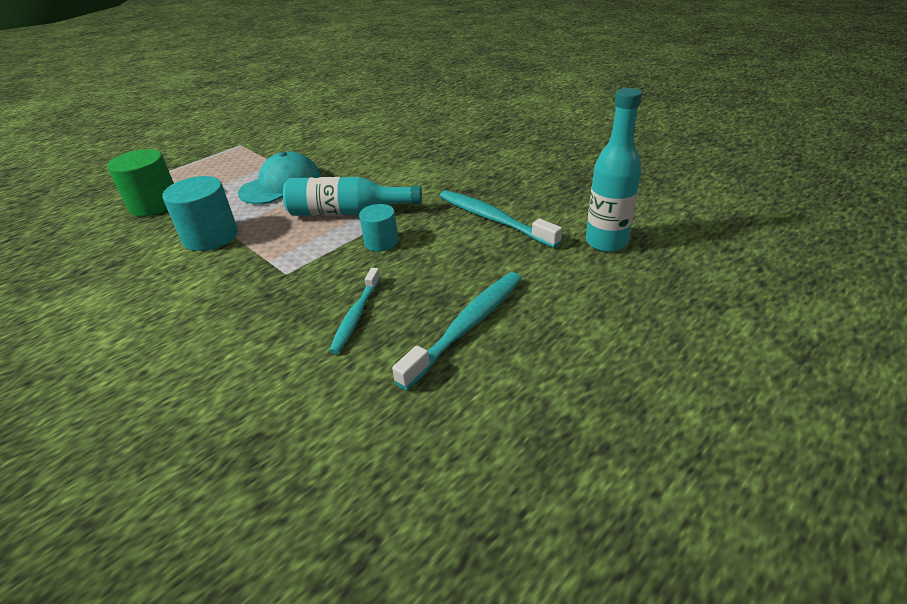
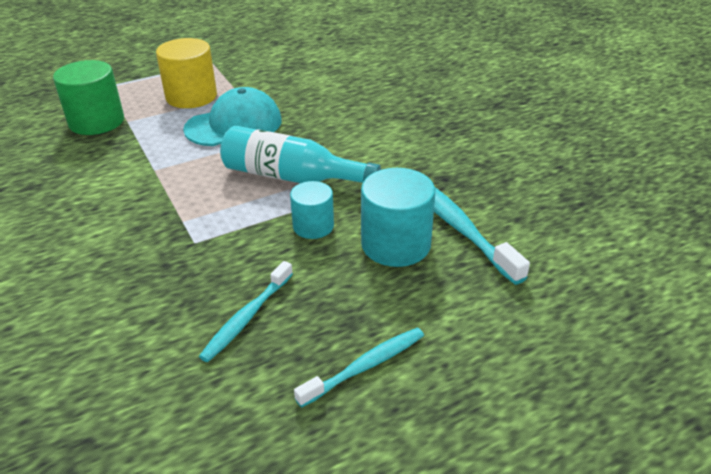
camera: 15 degrees right, 0 degrees up
(210, 236) = (136, 175): turquoise cylinder -> turquoise cylinder (396, 244)
(233, 171) = (191, 96): none -> yellow cylinder
(467, 326) = (365, 366): turquoise toothbrush -> turquoise toothbrush, size x0.64
(606, 242) = (586, 292): turquoise bottle -> none

